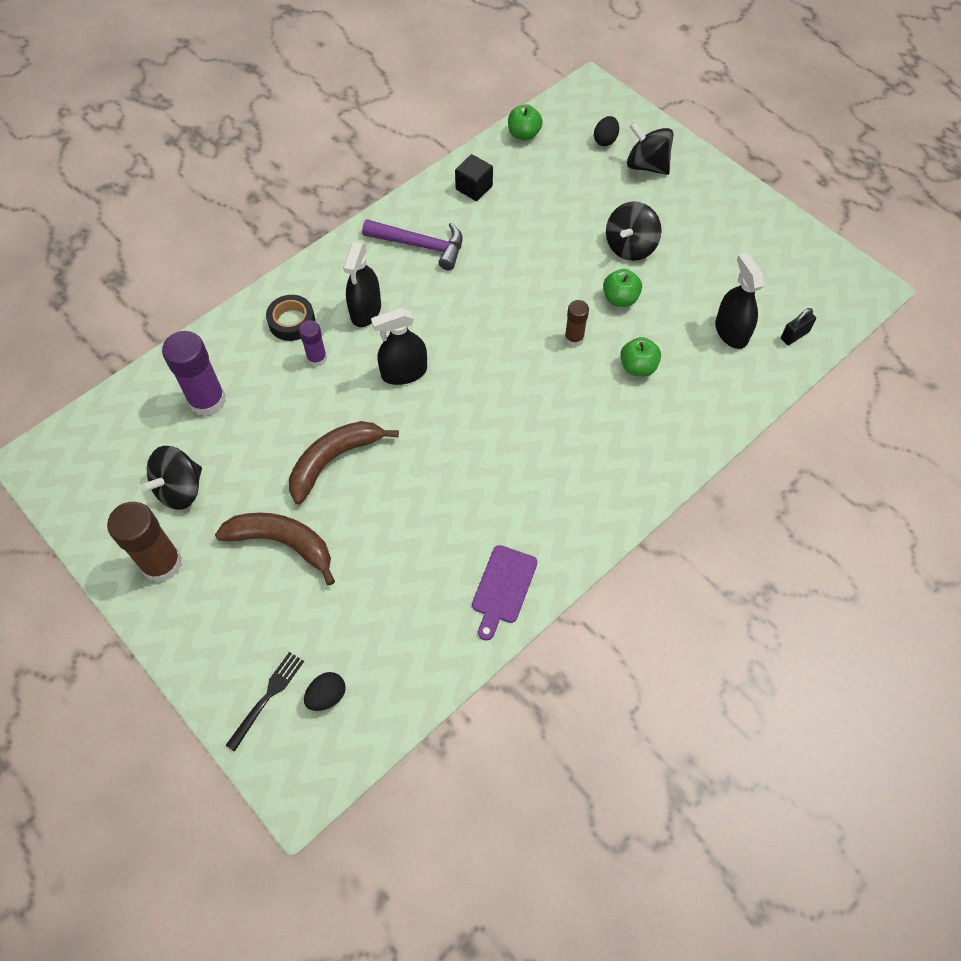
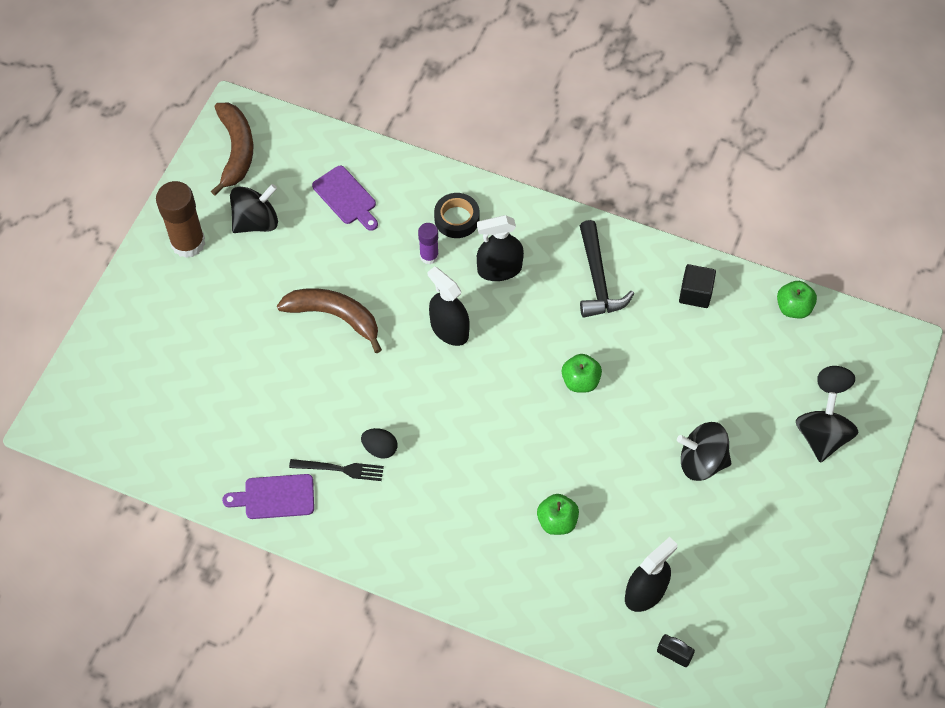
camera: 65 degrees right, 0 degrees up
(180, 489) = (256, 221): black spinning top -> black spinning top turned 135 degrees clockwise
(207, 400) = (346, 198): purple glue stick -> purple cutting board
(267, 697) = (112, 369): black fork -> black fork (340, 469)
(282, 543) = (242, 316): brown banana -> brown banana (236, 150)
(327, 696) = (129, 409): black egg -> black egg (380, 448)
(420, 245) = (598, 279): purple hammer -> black hammer
(574, 338) = (561, 453): brown glue stick -> none
(620, 299) = (630, 476): green apple -> green apple (580, 381)

